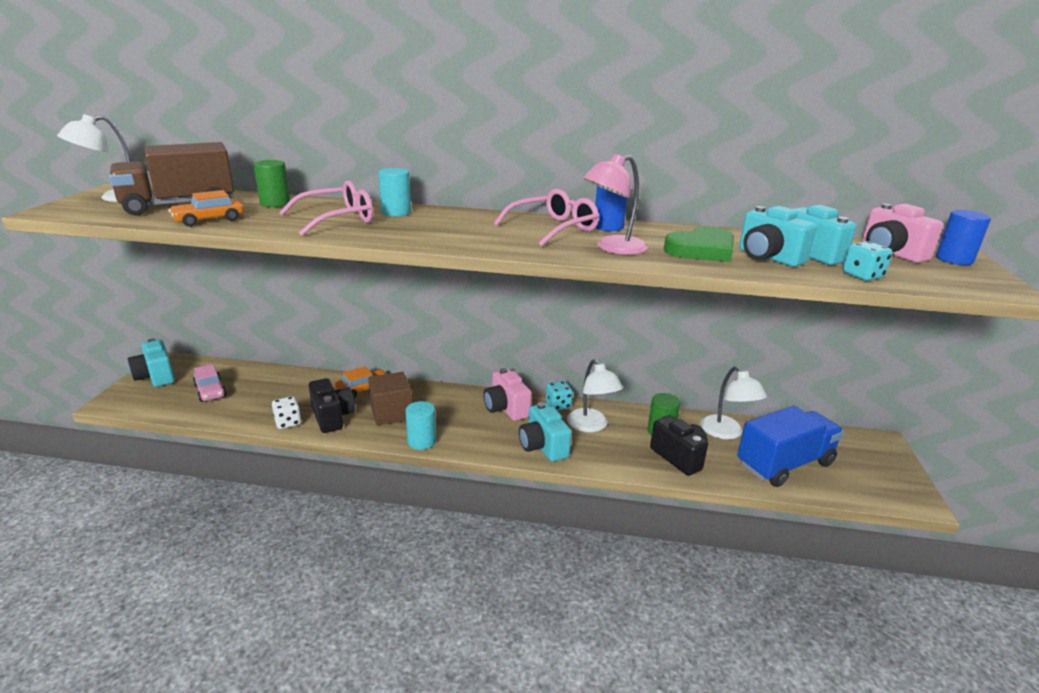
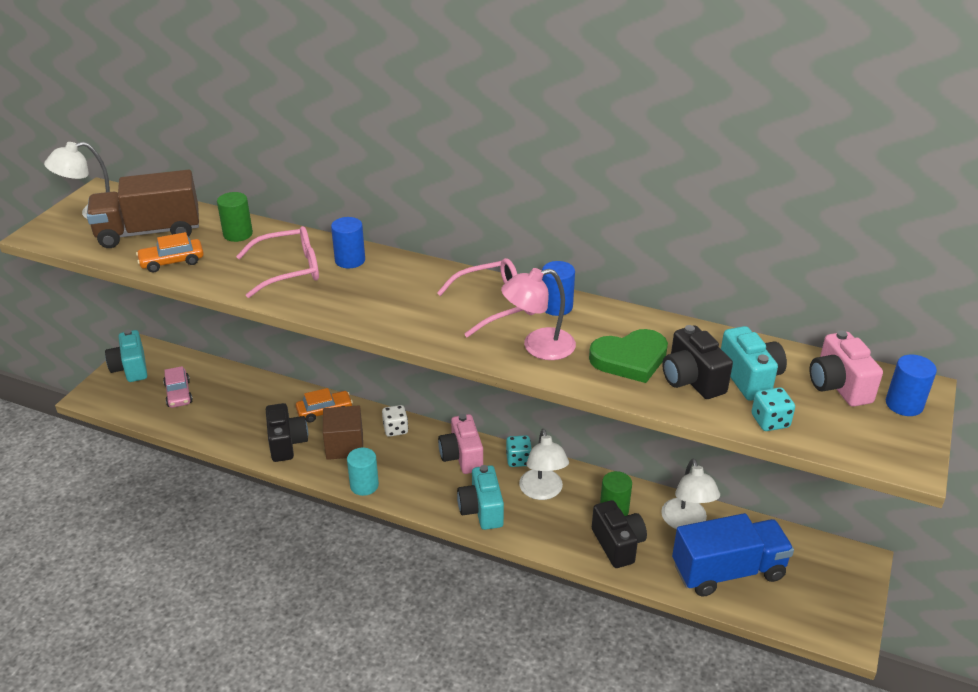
camera: 15 degrees right, 10 degrees up
(288, 422) = (244, 444): white dice -> white dice (395, 429)
(396, 212) = (350, 260): turquoise cylinder -> blue cylinder
(768, 258) = (692, 380): turquoise camera -> black camera

